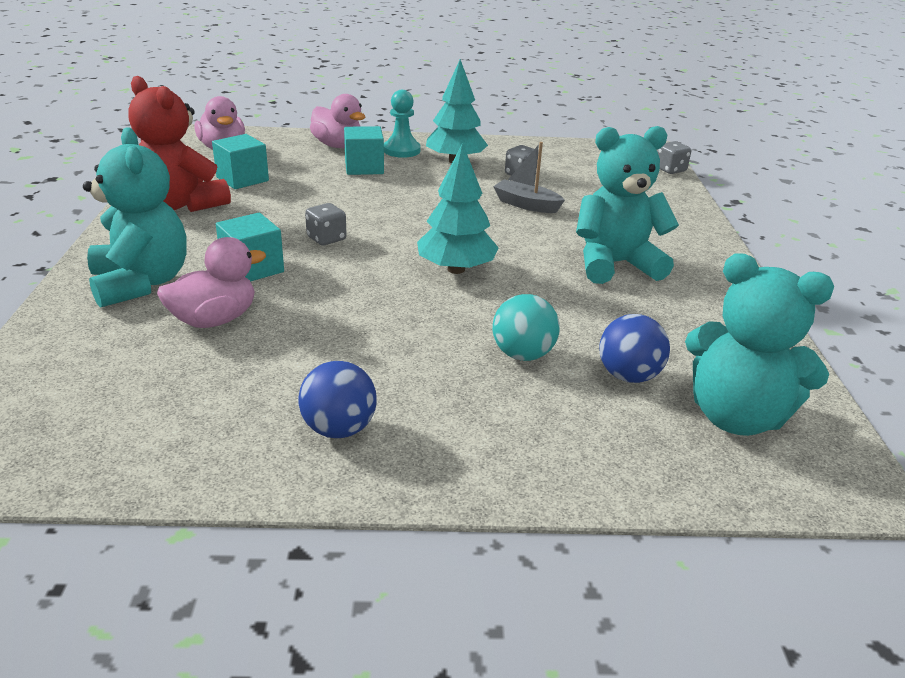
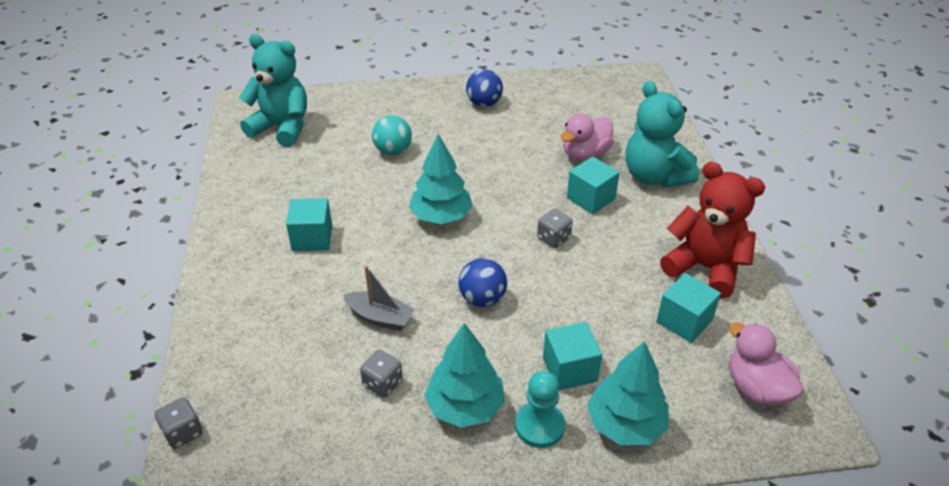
camera: 175 degrees right, 10 degrees up
(338, 146) = (625, 424): pink duck -> turquoise tree
(615, 264) = (312, 238): turquoise teddy bear -> turquoise cube
(628, 376) = (332, 144): blue ball -> blue ball (482, 299)

